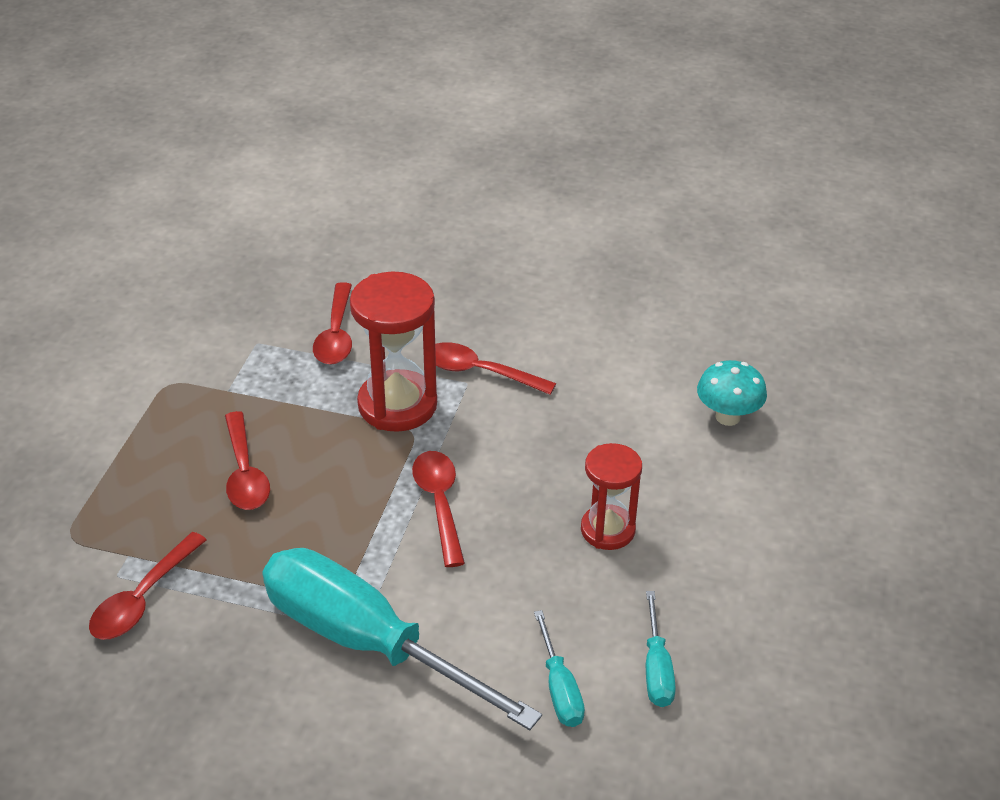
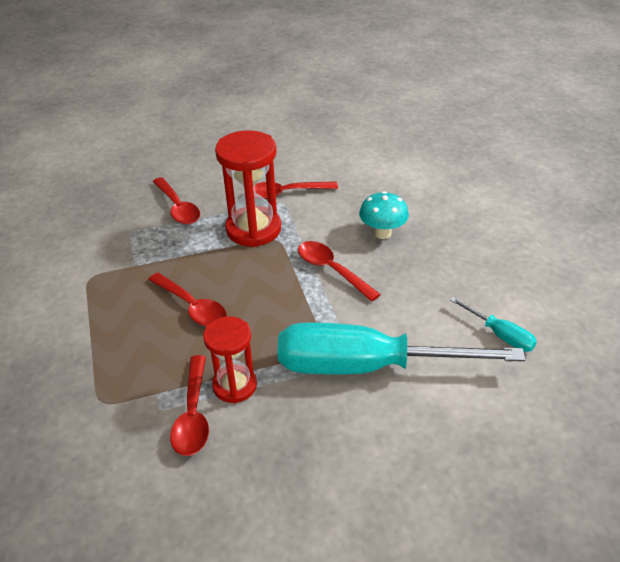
camera: 30 degrees left, 0 degrees up
(607, 530) = (438, 242): red hourglass -> red hourglass (234, 385)
(656, 668) = (537, 299): turquoise screwdriver -> none
(727, 417) = (439, 163): turquoise mushroom -> turquoise mushroom (382, 233)

